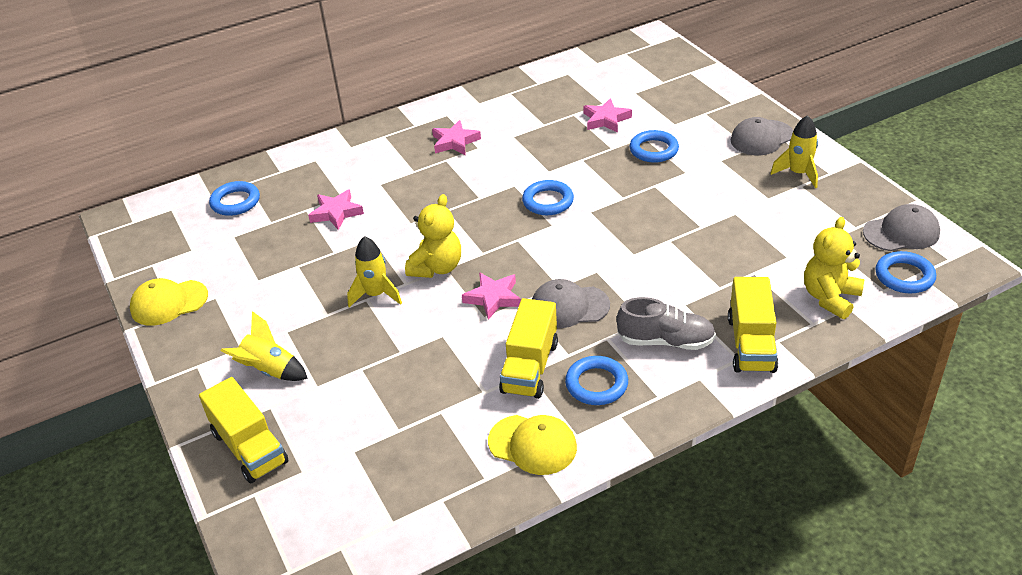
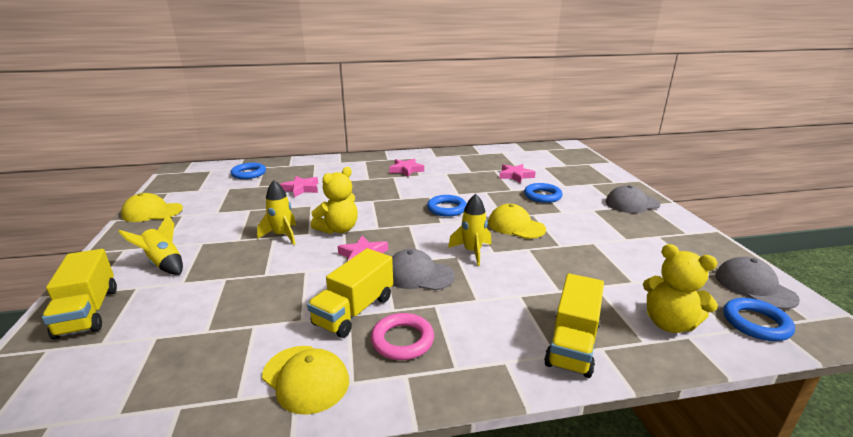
camera: 15 degrees right, 15 degrees down
(596, 384) = (402, 340): blue ring -> pink ring
(642, 209) = (516, 226): none -> yellow cap
(665, 341) = (488, 320): grey shoe -> none
(798, 173) = (658, 228): yellow rocket -> yellow rocket (472, 252)
(830, 298) = (669, 323): yellow teddy bear -> yellow teddy bear turned 105 degrees counterclockwise
(901, 232) = (754, 287): grey cap -> grey cap turned 120 degrees counterclockwise

